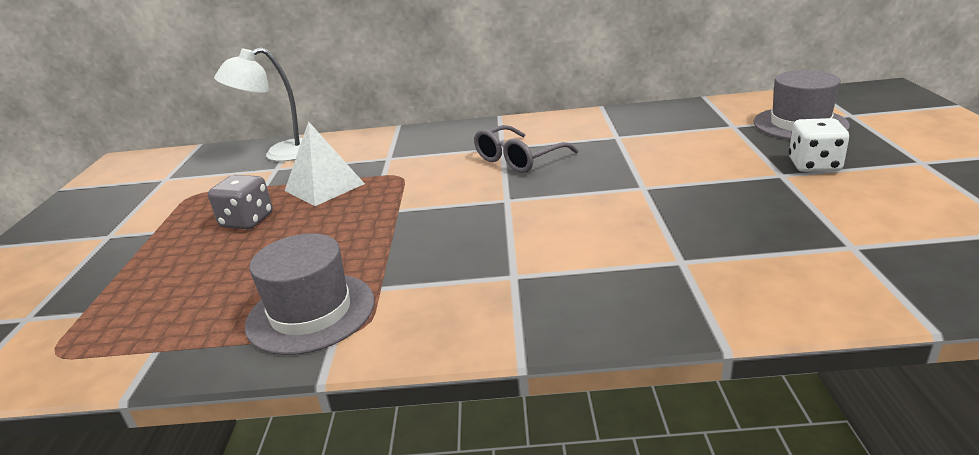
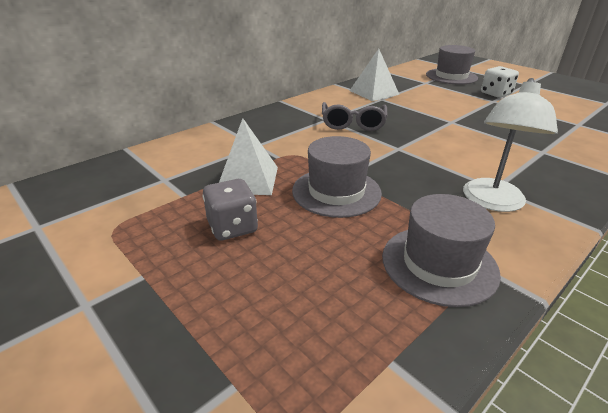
camera: 45 degrees left, 5 degrees up
(280, 154) = (142, 167): white lamp -> white lamp (492, 202)
(363, 221) = (336, 192): none -> grey hat
(625, 126) = (374, 92): none -> white pyramid

